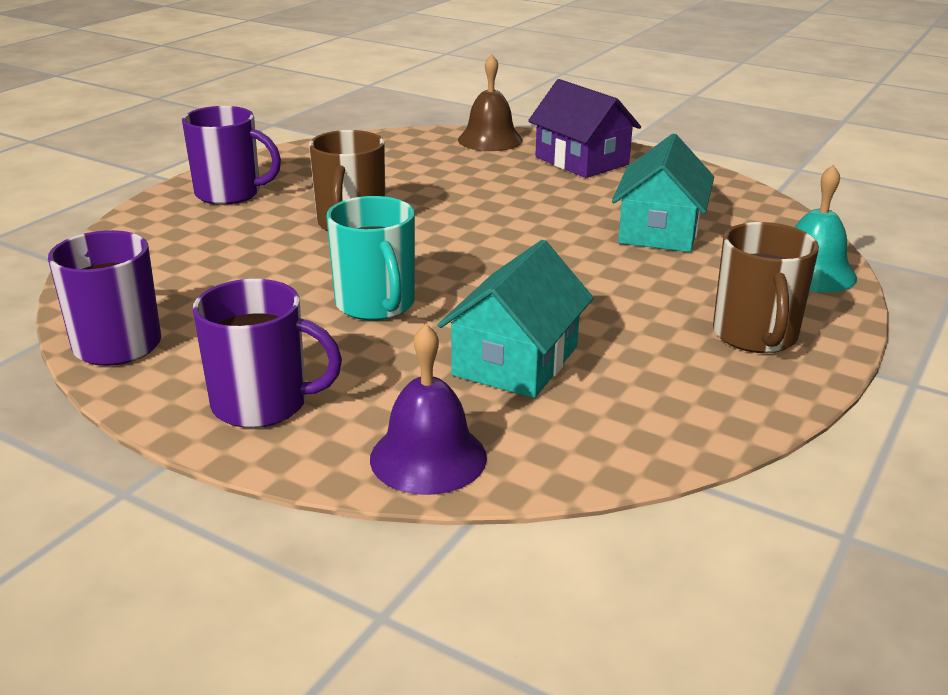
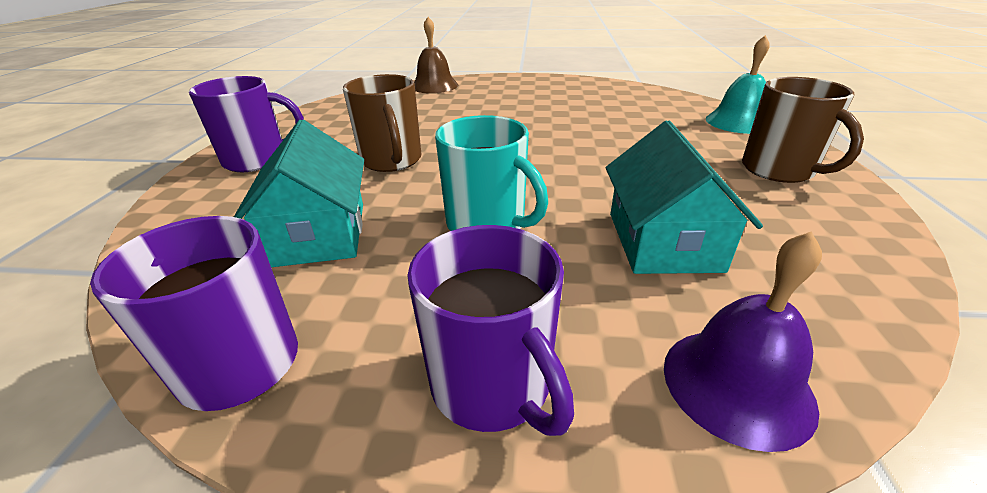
camera: 25 degrees left, 5 degrees up
(262, 404) = (492, 384): purple mug -> purple mug turned 75 degrees clockwise
(581, 161) = (510, 87): purple house -> none
(659, 230) = (616, 117): turquoise house -> turquoise house (318, 233)

